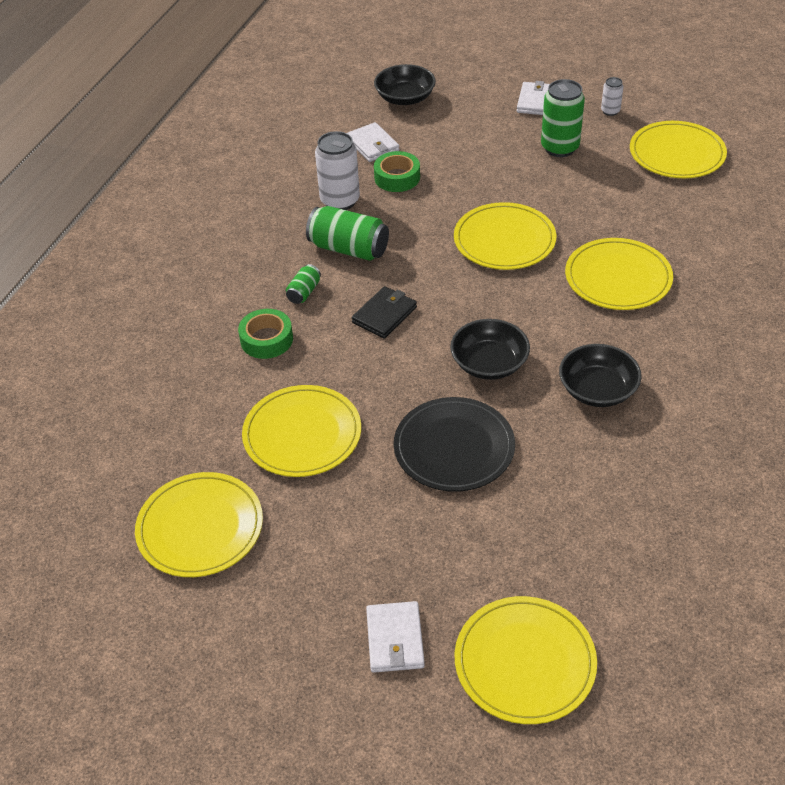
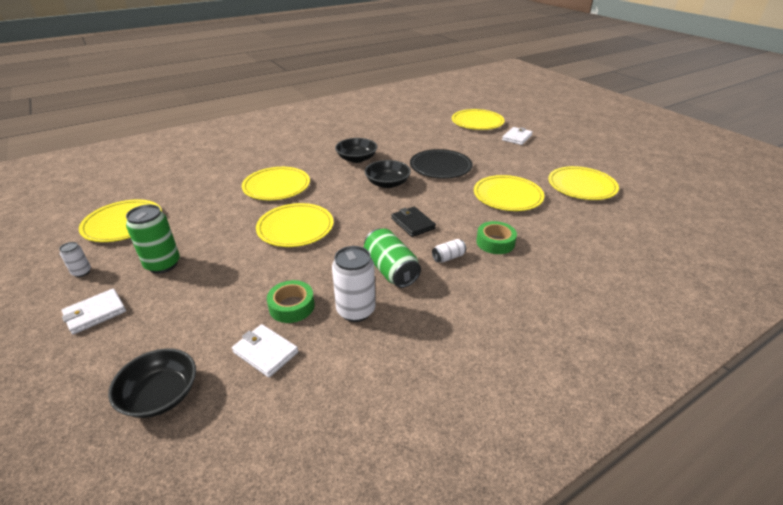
camera: 145 degrees left, 10 degrees down
(304, 292) = (448, 257): green can -> white can
(372, 145) = (265, 352): white wallet -> white wallet turned 60 degrees counterclockwise
(384, 315) = (413, 223): black wallet -> black wallet turned 75 degrees clockwise

